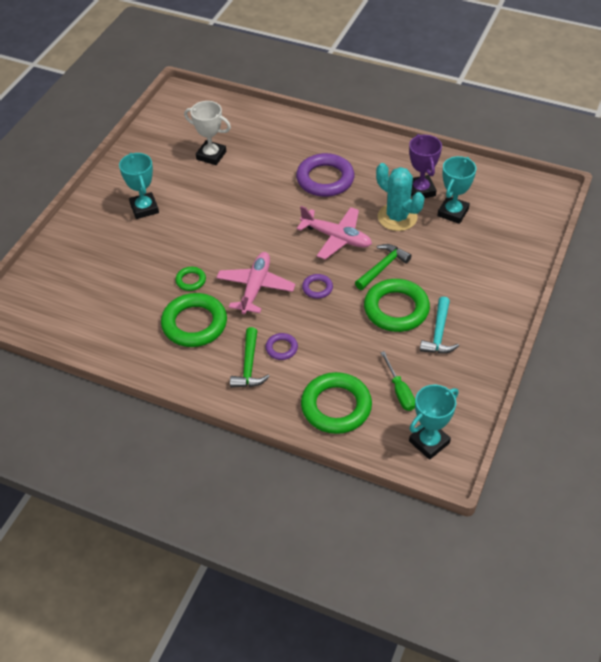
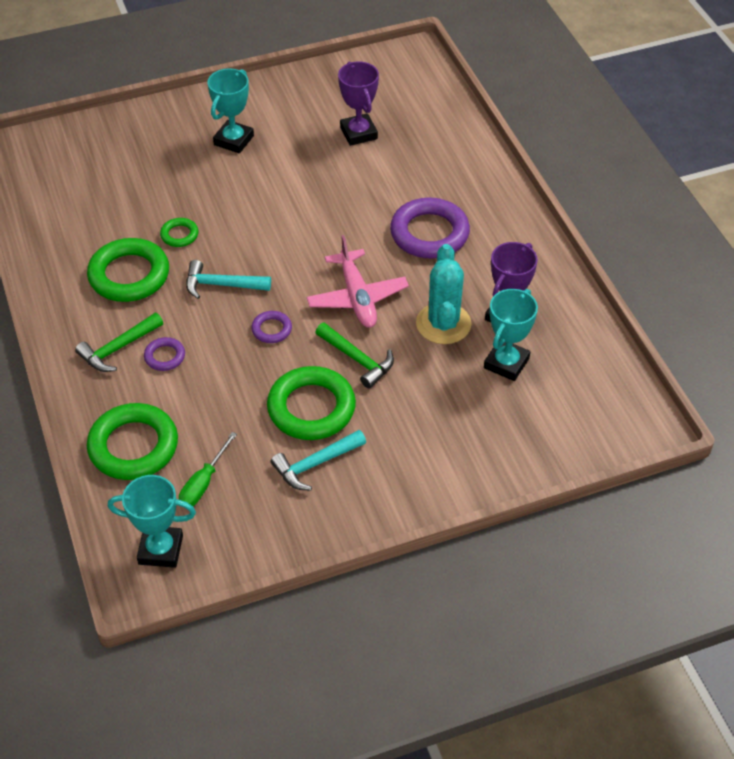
camera: 45 degrees right, 0 degrees up
(211, 155) = (358, 133): white trophy -> purple trophy
(255, 287) = (221, 285): pink plane -> turquoise hammer
(382, 267) = (357, 359): green hammer -> green hammer turned 45 degrees clockwise
(453, 212) = (506, 363): turquoise trophy -> turquoise trophy turned 45 degrees counterclockwise

